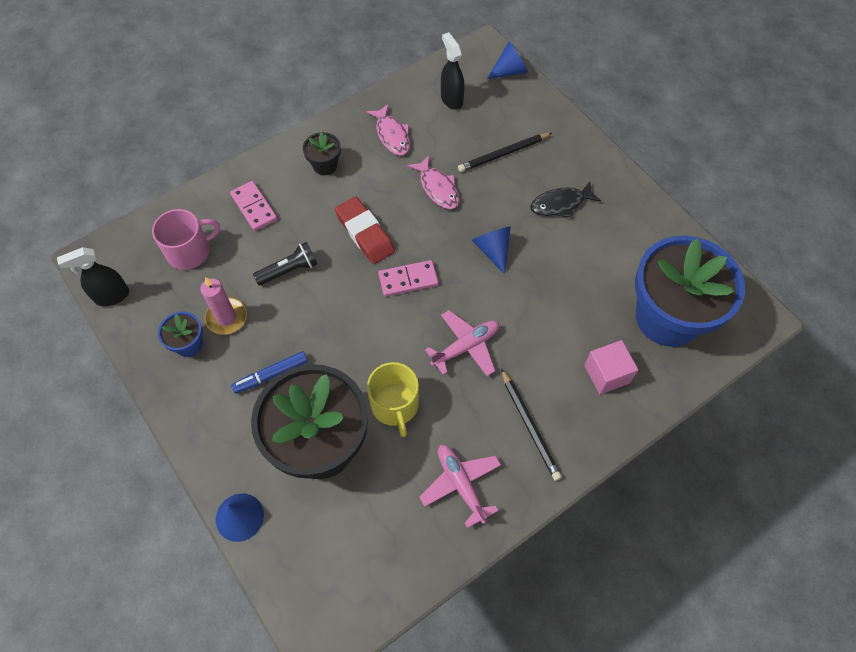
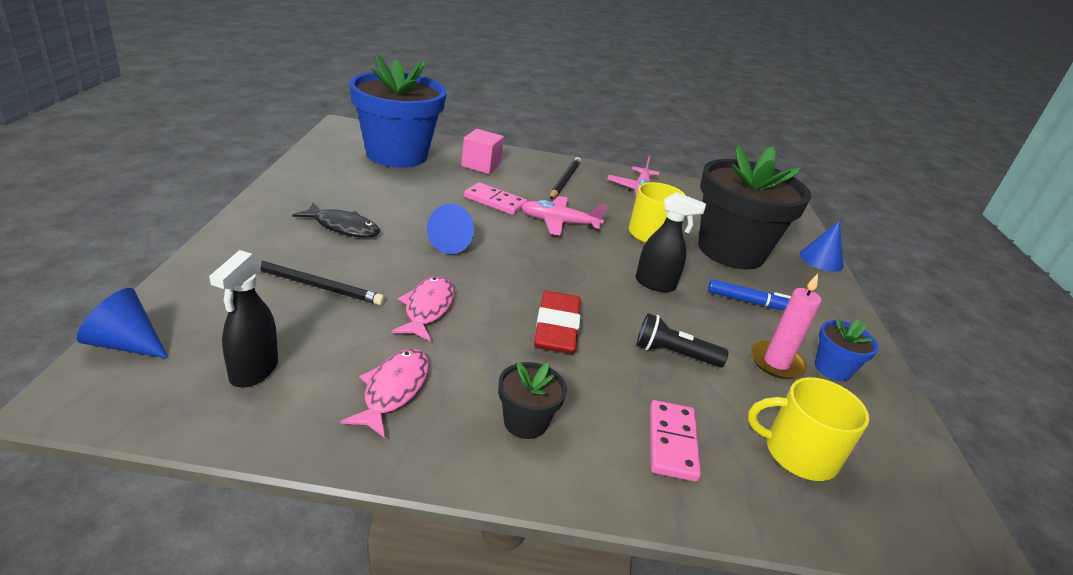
camera: 145 degrees left, 30 degrees down
(111, 296) = (934, 474): black spray bottle -> black spray bottle (655, 284)
(189, 251) = (798, 453): pink mug -> yellow mug
(408, 279) = (556, 275): pink domino -> pink domino (495, 201)

